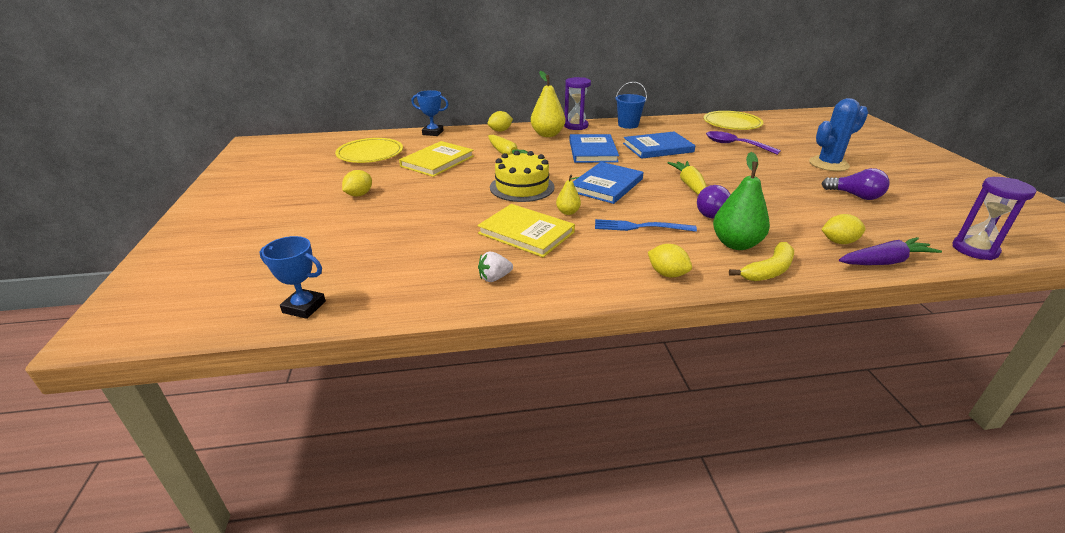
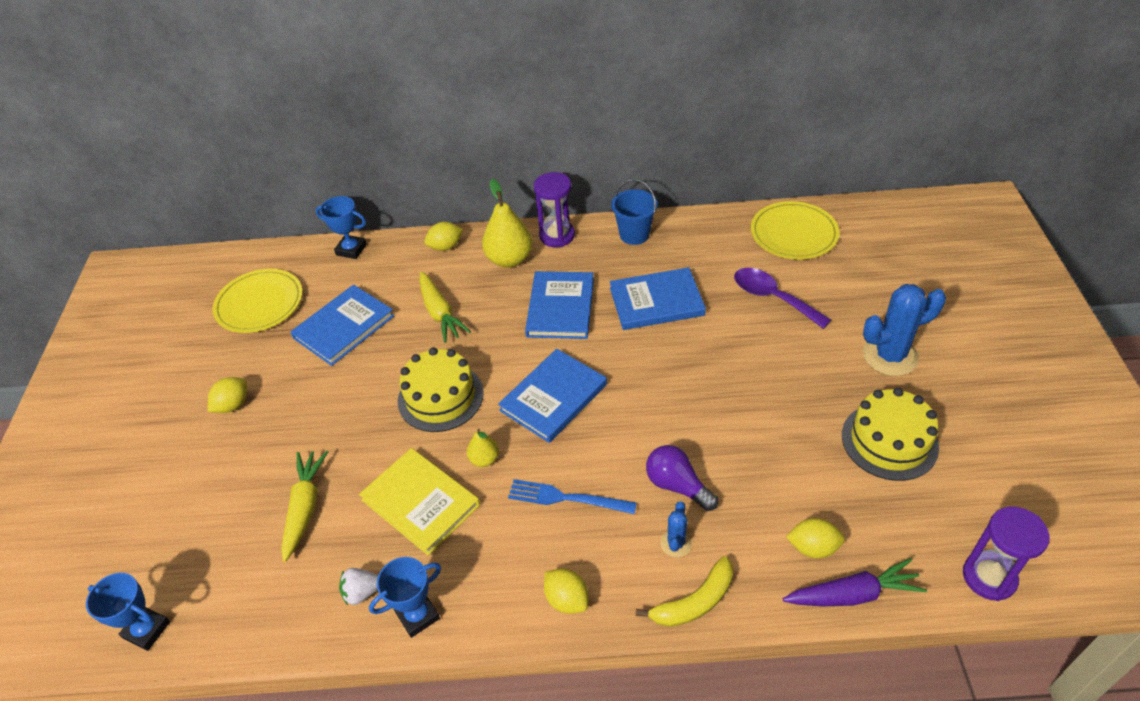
camera: 10 degrees right, 15 degrees up
(437, 161) = (344, 327): yellow book -> blue book
(547, 287) = (417, 615): none -> blue trophy
(690, 185) = (666, 403): yellow carrot -> yellow carrot (305, 507)
(736, 244) = (676, 543): green pear -> blue cactus
(855, 196) = (889, 441): purple light bulb -> yellow cake

